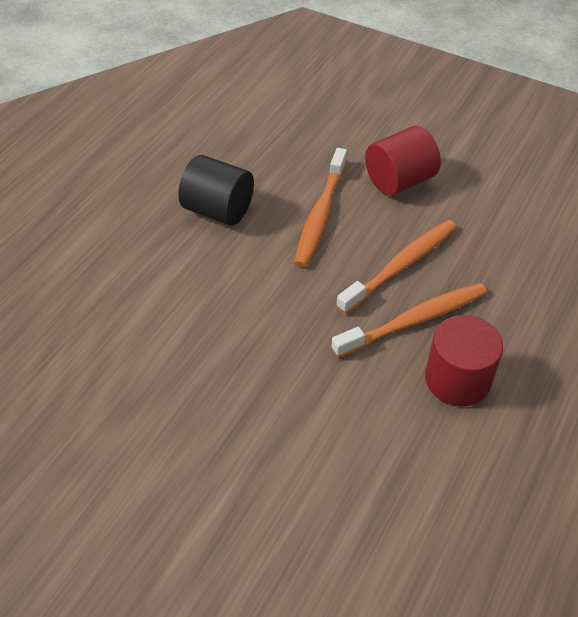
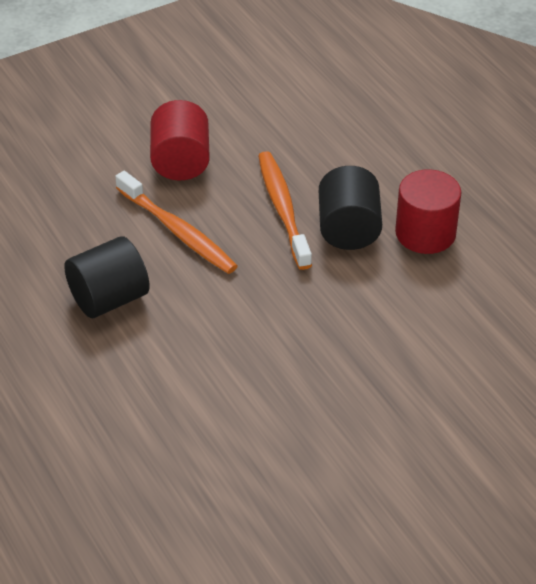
camera: 60 degrees left, 5 degrees down
(414, 320) = (348, 229): orange toothbrush -> black cylinder

